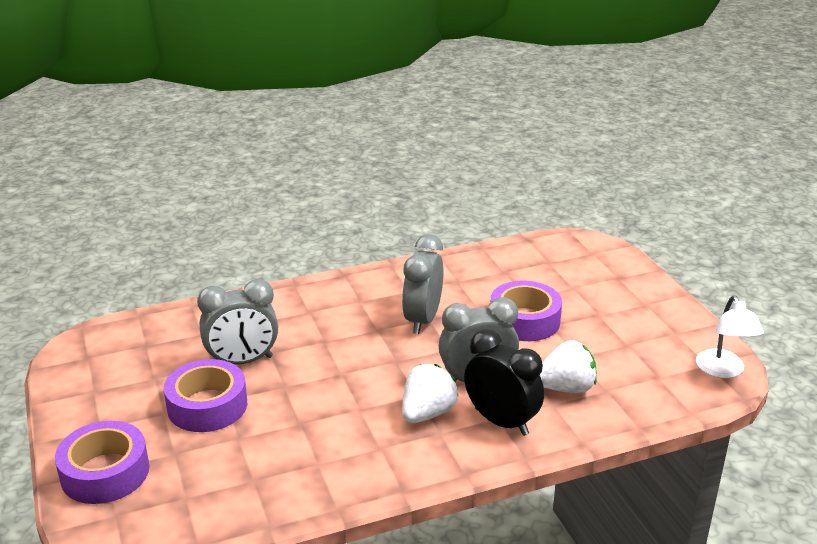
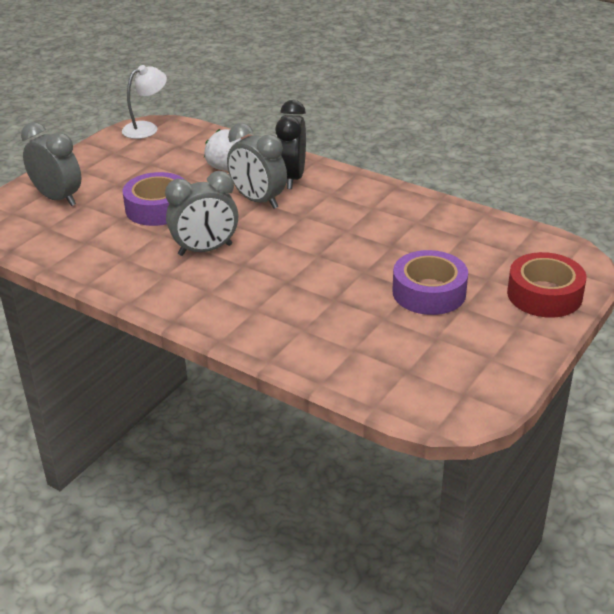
camera: 125 degrees left, 5 degrees up
(105, 472) = (544, 295): purple tape -> red tape
(242, 361) = (361, 305): grey clock -> grey clock (58, 198)
(427, 413) = (317, 204): white strawberry -> none

